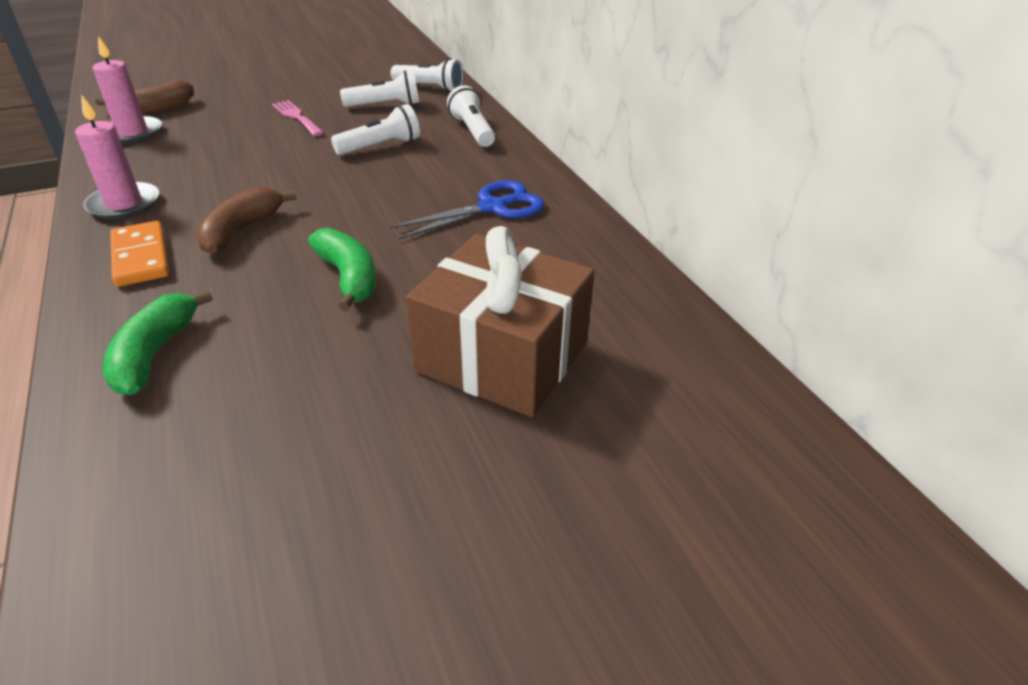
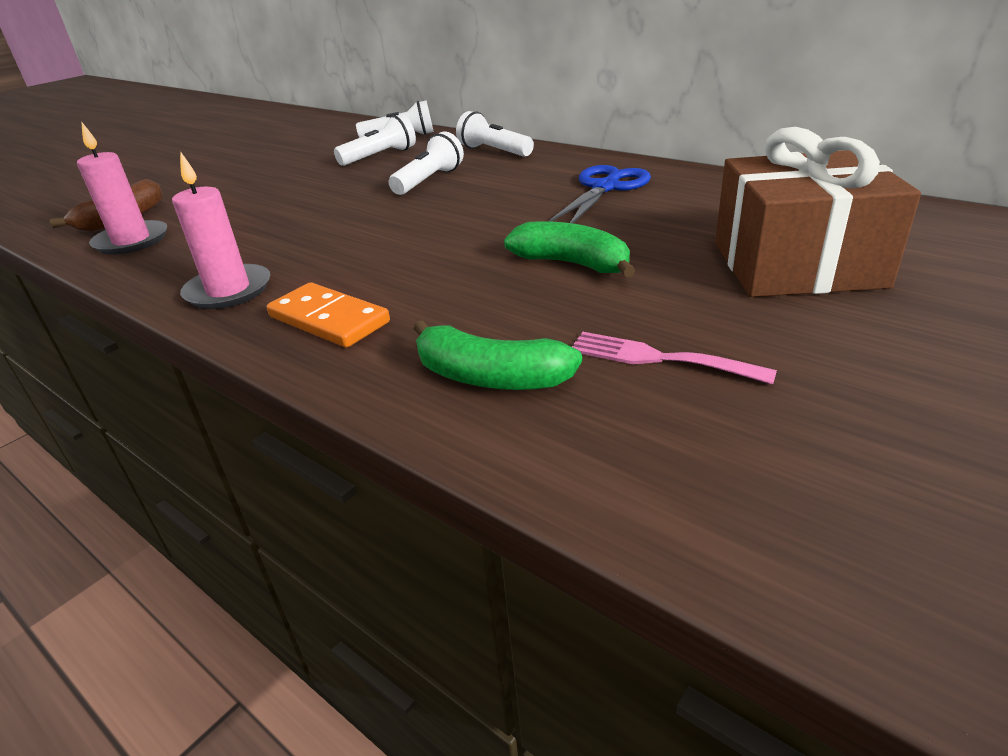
camera: 25 degrees left, 5 degrees down
(155, 354) = (490, 377): green banana -> green banana turned 45 degrees counterclockwise
(242, 230) = (403, 268): brown banana -> none
(296, 117) = (304, 184): pink fork -> pink fork (658, 358)

